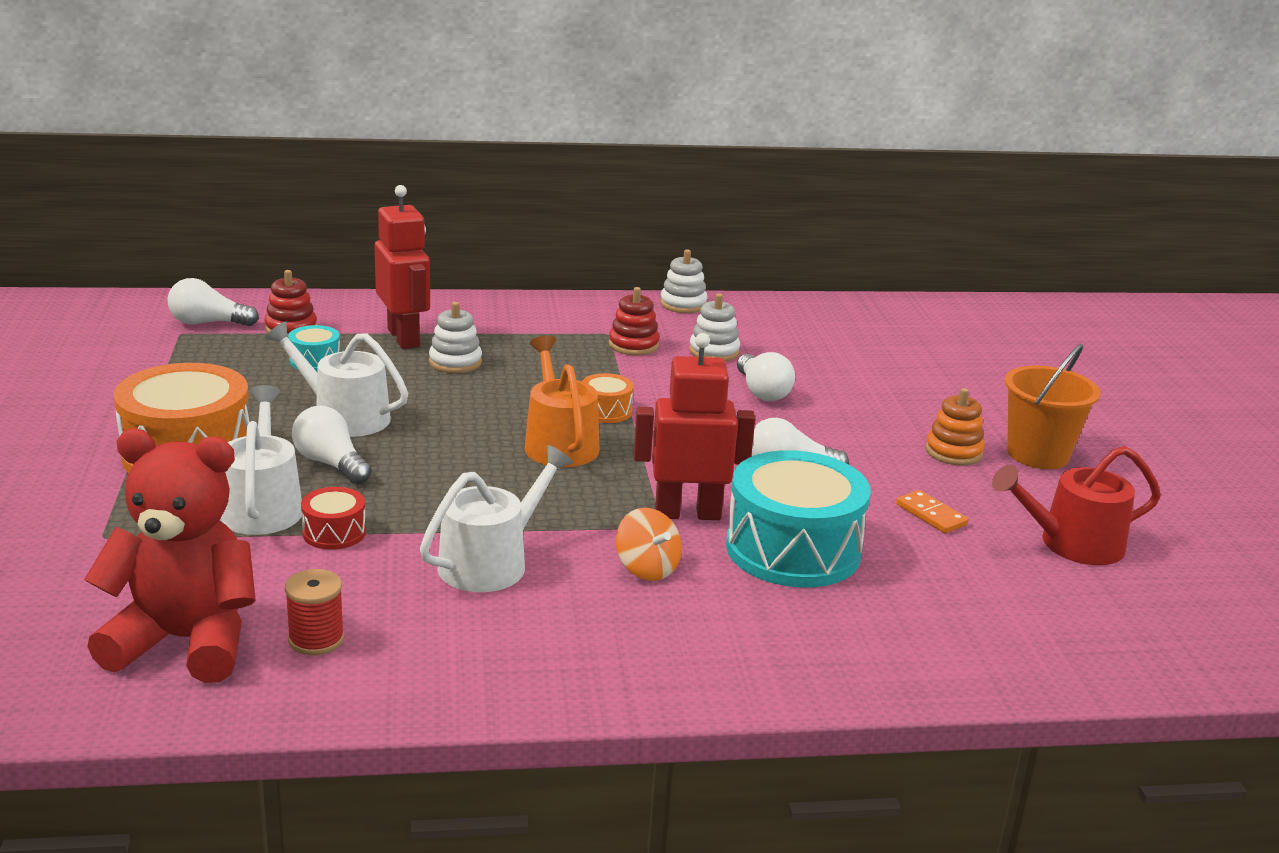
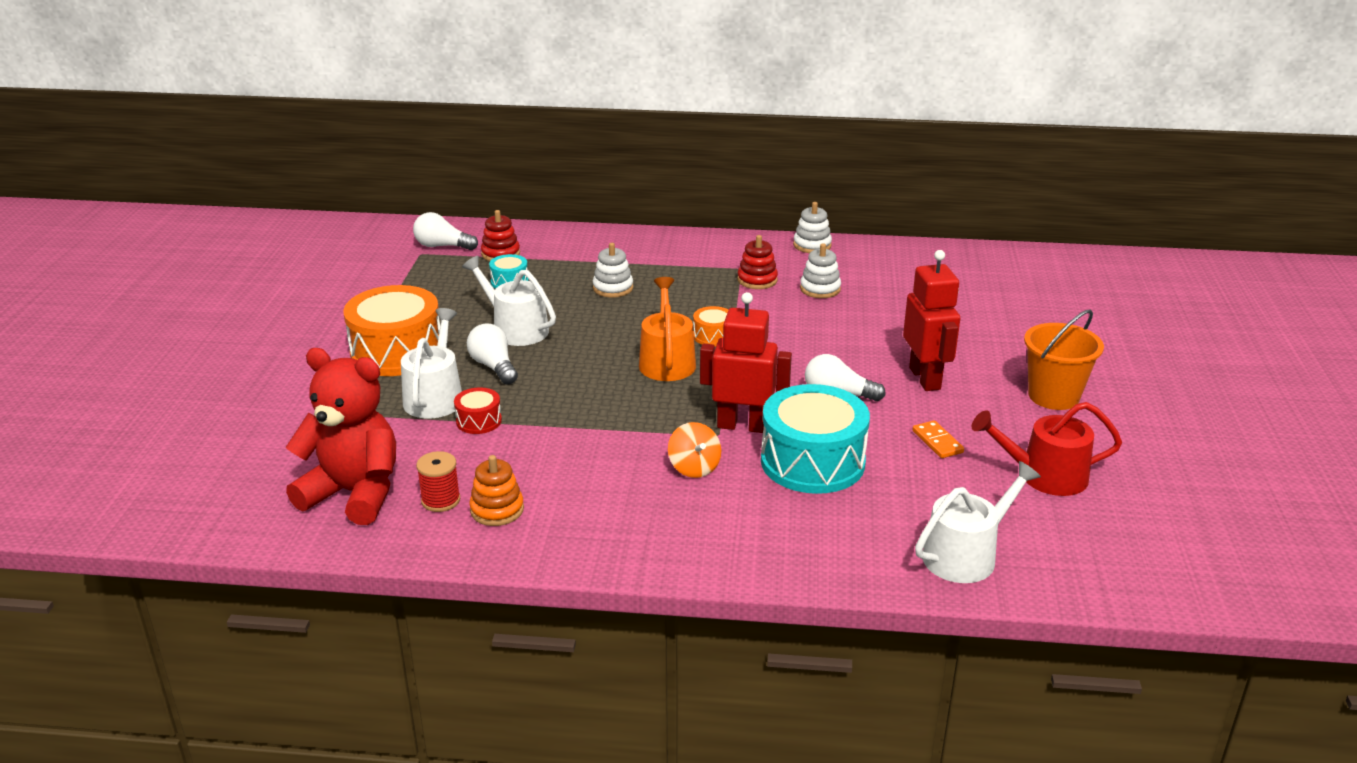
camera: 15 degrees right, 5 degrees up
(404, 338) = (581, 265): red robot -> red robot (925, 378)
(490, 562) = (581, 453): white watering can -> white watering can (965, 555)
(762, 392) = (844, 326): white light bulb -> none
(953, 452) = (981, 389): orange stacking toy -> orange stacking toy (497, 510)

